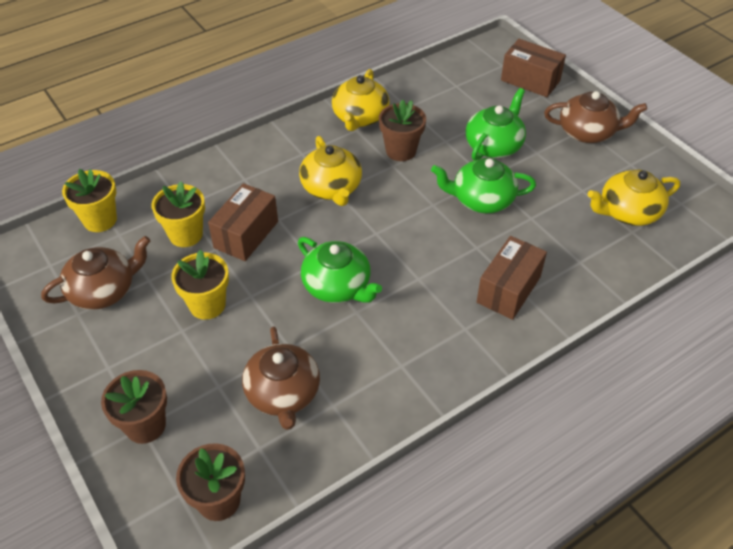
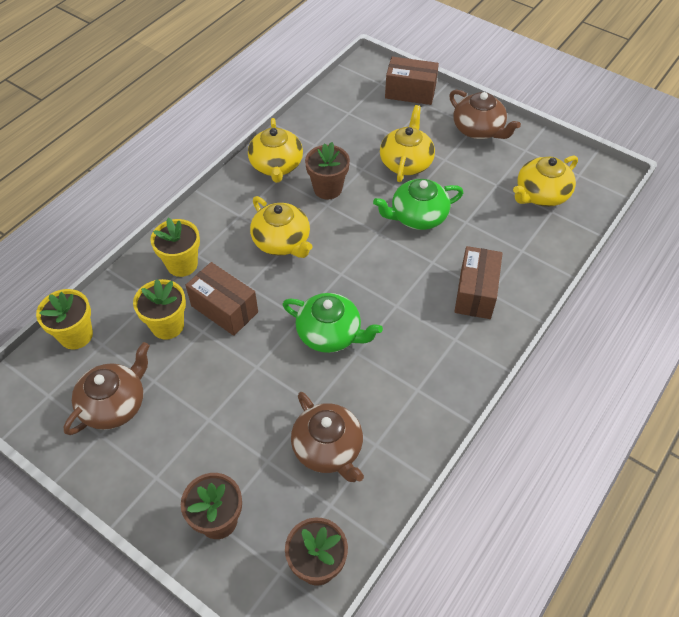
camera: 20 degrees left, 5 degrees up
(207, 305) = (220, 388): yellow flower pot -> yellow flower pot (182, 264)
(246, 234) = (224, 309): brown box -> brown box turned 60 degrees counterclockwise
(494, 145) = (406, 162): green teapot -> yellow teapot
(587, 132) = (478, 129): brown teapot -> brown teapot turned 60 degrees clockwise

